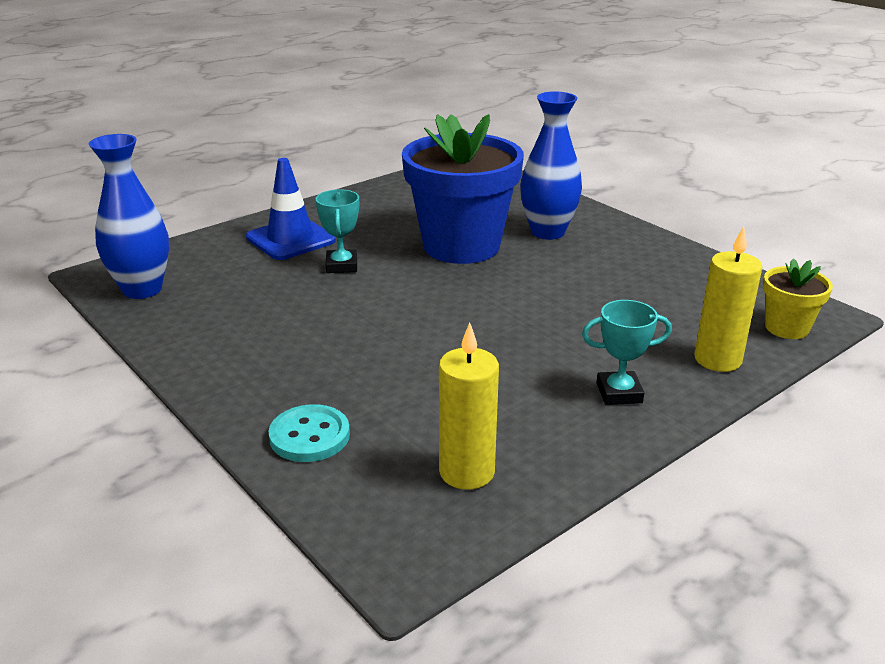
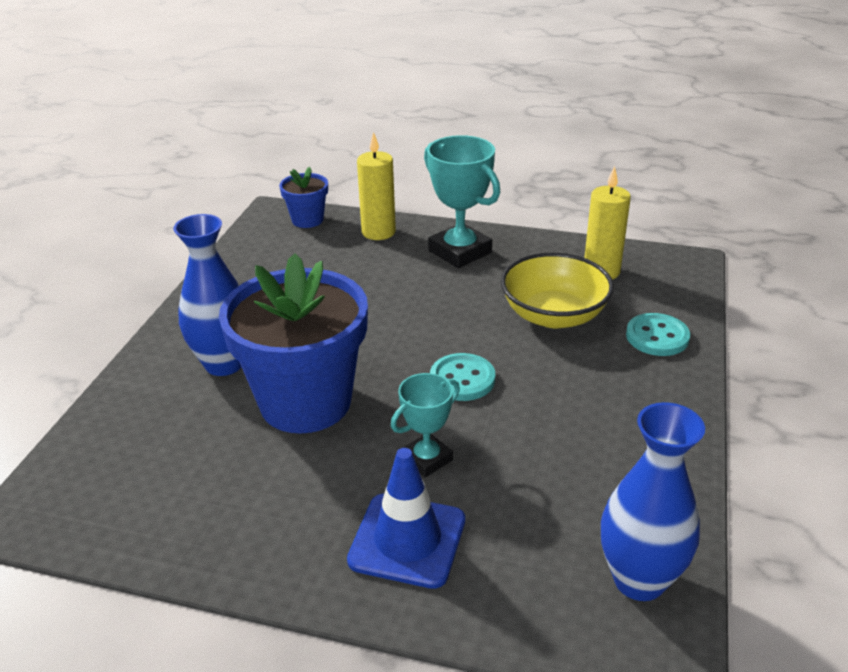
camera: 125 degrees left, 5 degrees up
(401, 308) = (462, 379): none -> turquoise button
(426, 393) = (553, 315): none -> yellow bowl
(619, 393) = (460, 252): turquoise trophy -> turquoise trophy, size x1.67
(786, 328) = (307, 220): yellow flower pot -> blue flower pot

